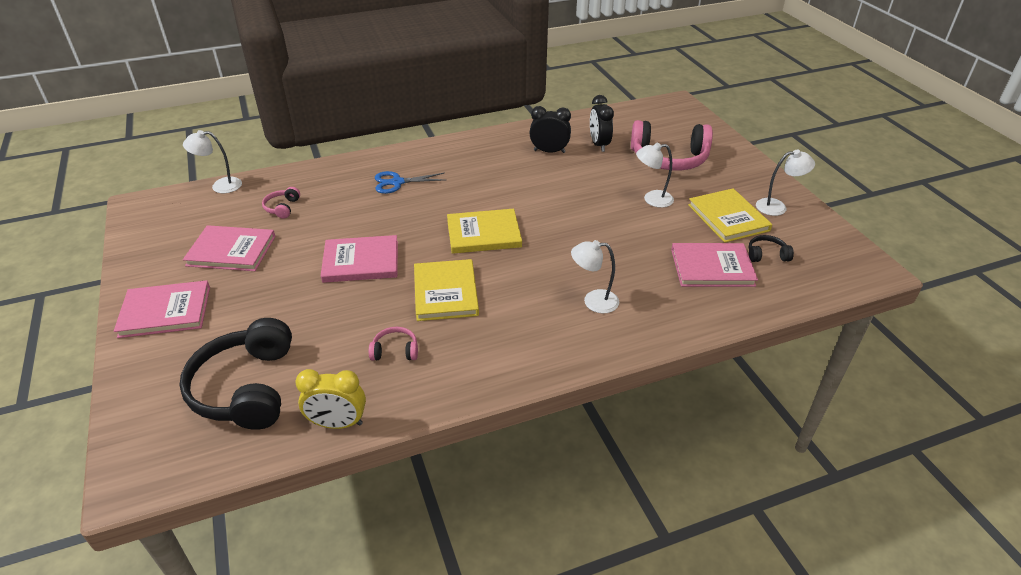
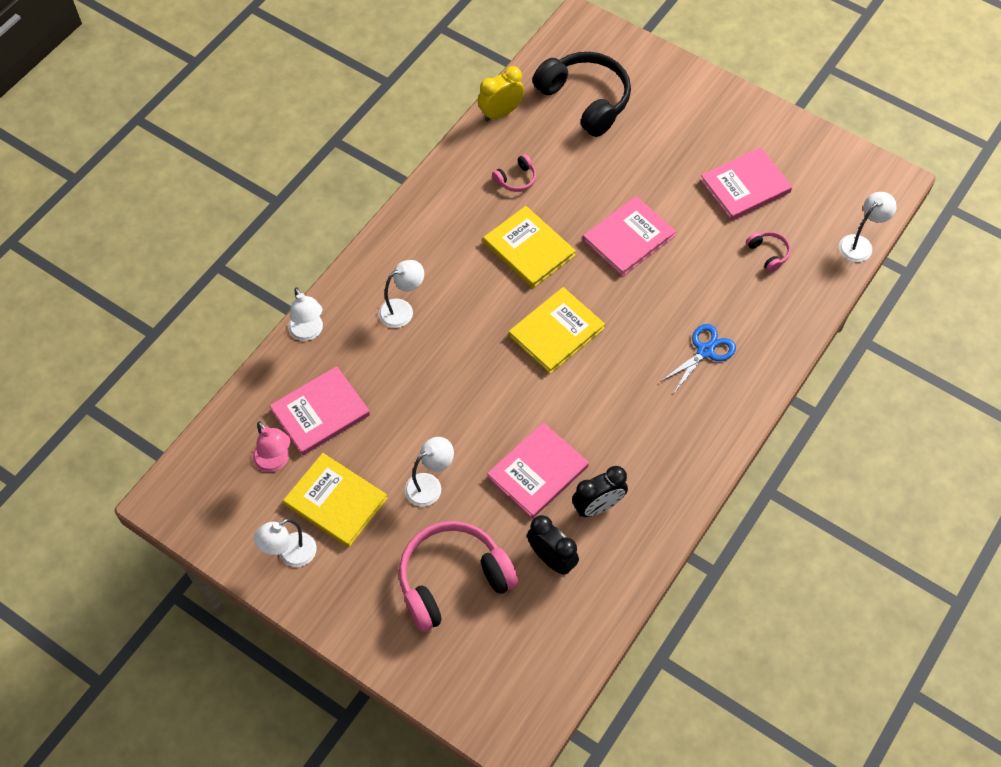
camera: 145 degrees right, 20 degrees up
(165, 311) = (715, 113): pink book -> pink book (538, 472)
(692, 323) = (308, 332): none -> white lamp
(766, 255) = (275, 462): black headphones -> pink lamp

